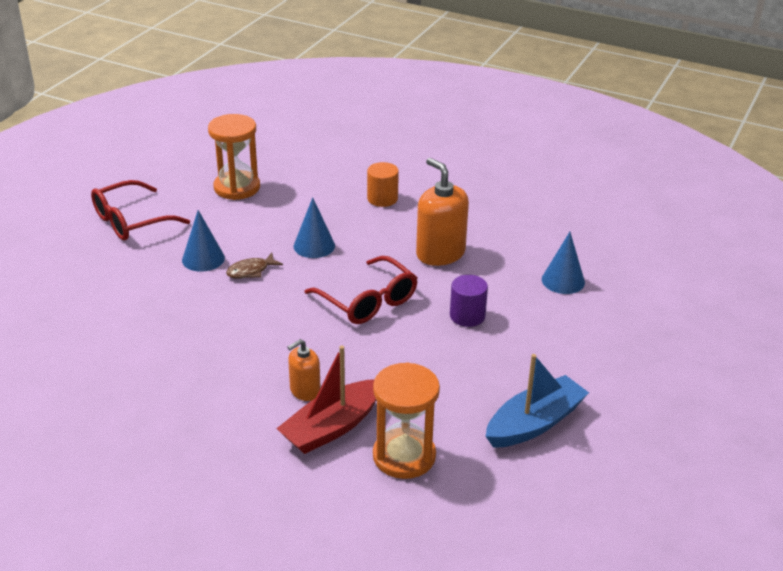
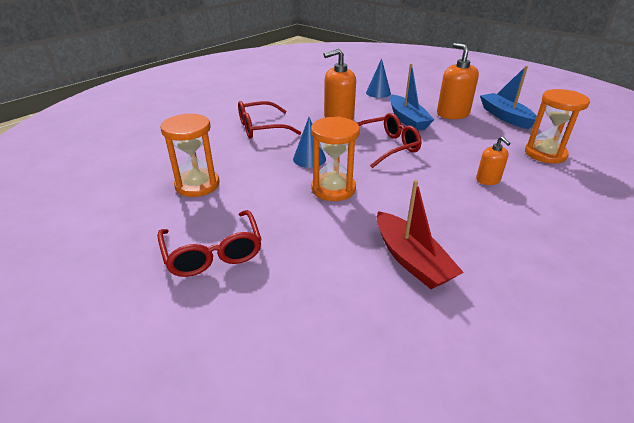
camera: 75 degrees left, 0 degrees up
(203, 259) = (305, 211): blue cone -> none
(251, 271) = (333, 189): brown fish -> orange hourglass
(332, 427) = (524, 174): red boat -> red boat (411, 260)
(382, 199) = (261, 128): orange cylinder -> red glasses
(467, 316) = (407, 120): purple cylinder -> blue boat
(515, 362) = (452, 114): none -> orange soap dispenser

